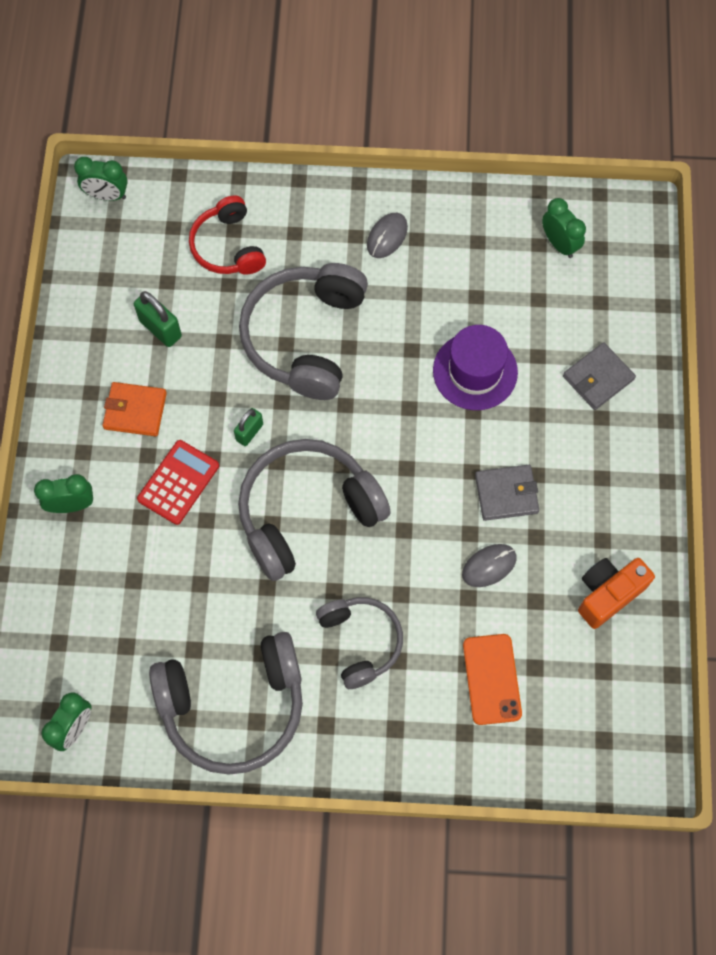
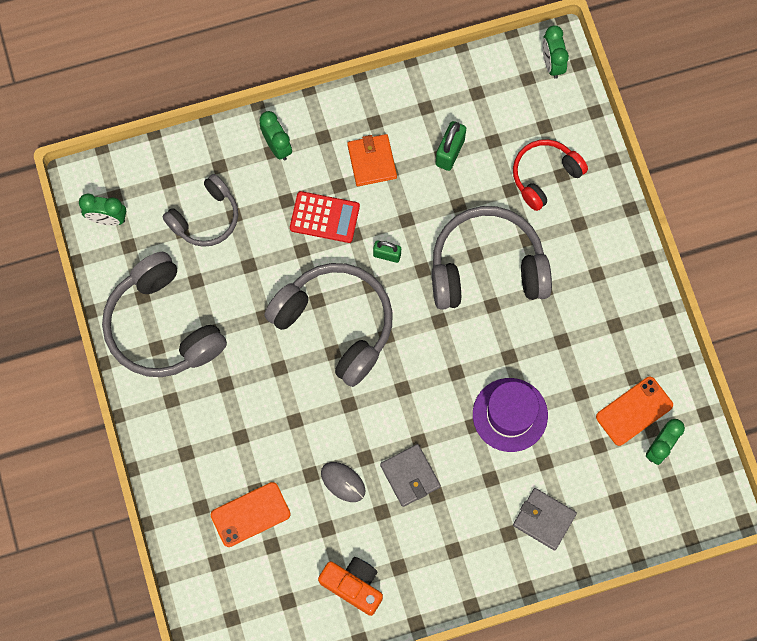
camera: 70 degrees right, 5 degrees up
(361, 641) = (245, 403): grey headphones -> grey headphones (206, 218)
(387, 236) = (606, 300): grey mouse -> none
(513, 253) = (634, 411): none -> orange phone

